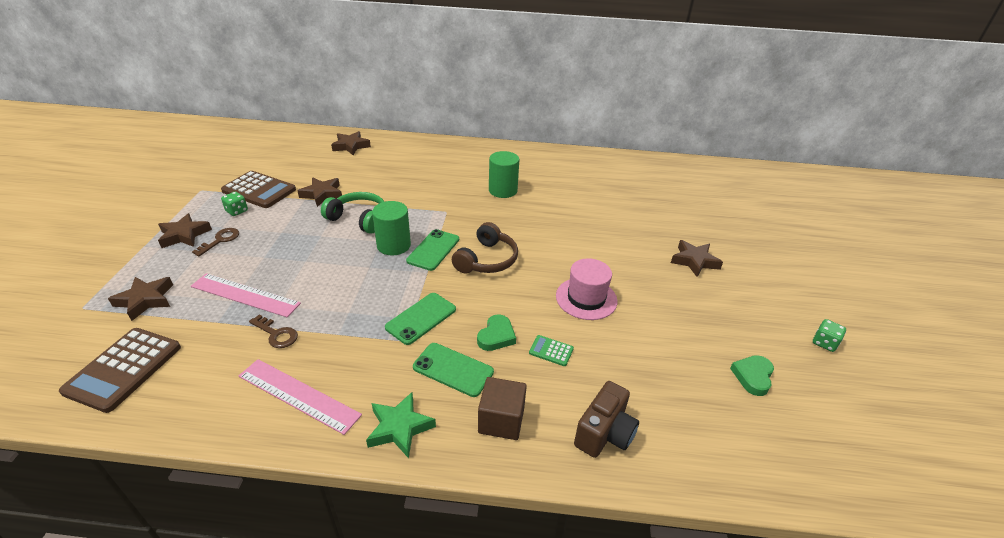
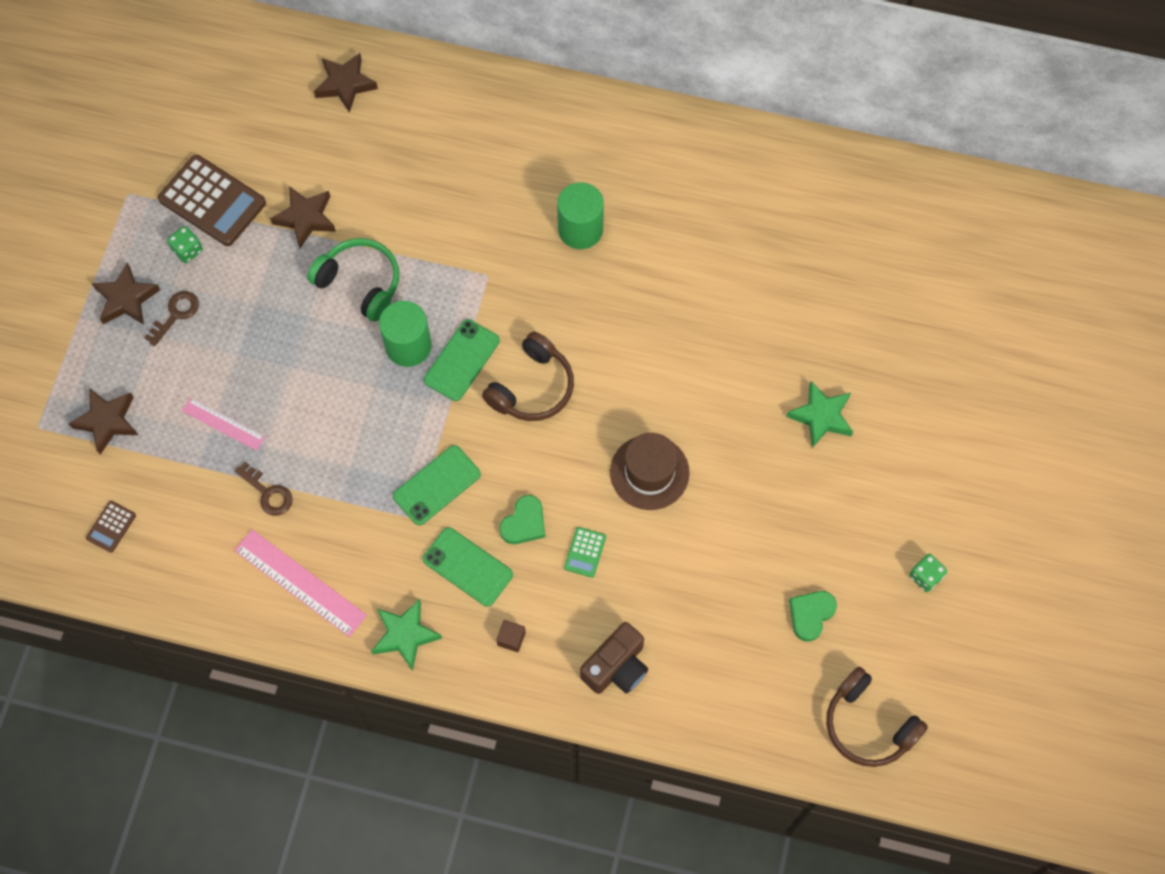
camera: 10 degrees right, 30 degrees up
(123, 369) = (111, 526): brown calculator -> brown calculator, size x0.46
(245, 295) = (223, 424): pink ruler -> pink ruler, size x0.61
(501, 420) = (511, 638): brown cube -> brown cube, size x0.53
(551, 351) = (585, 552): green calculator -> green calculator turned 105 degrees counterclockwise
(586, 298) = (649, 472): pink hat -> brown hat
(694, 261) = (821, 416): brown star -> green star
(852, 457) = (868, 725): none -> brown headphones

